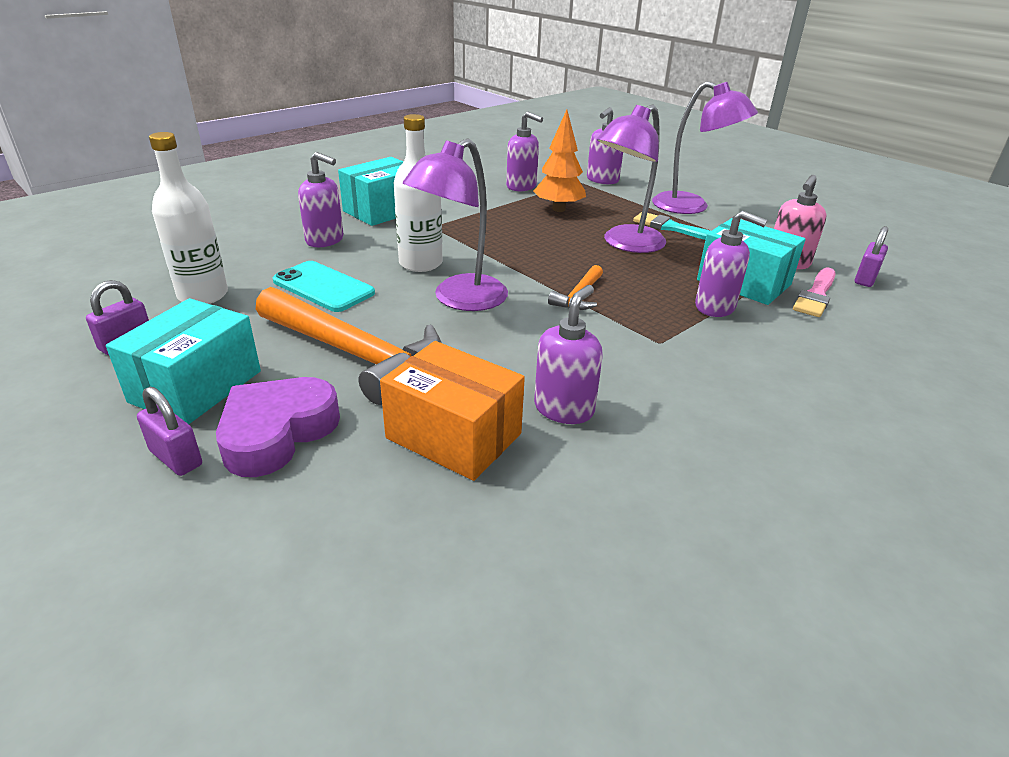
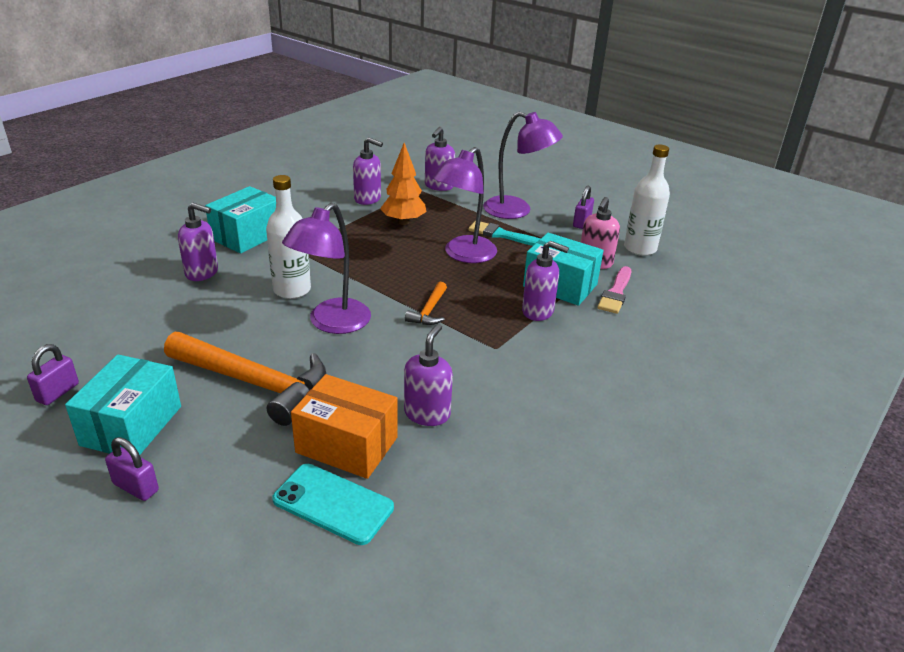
camera: 10 degrees left, 0 degrees up
(203, 295) = (109, 339): white bottle -> white bottle (640, 248)
(277, 433) = (209, 458): purple heart -> none
(323, 287) = (213, 321): turquoise phone -> turquoise phone (333, 504)
(865, 279) = (654, 273): purple padlock -> purple padlock (581, 222)

